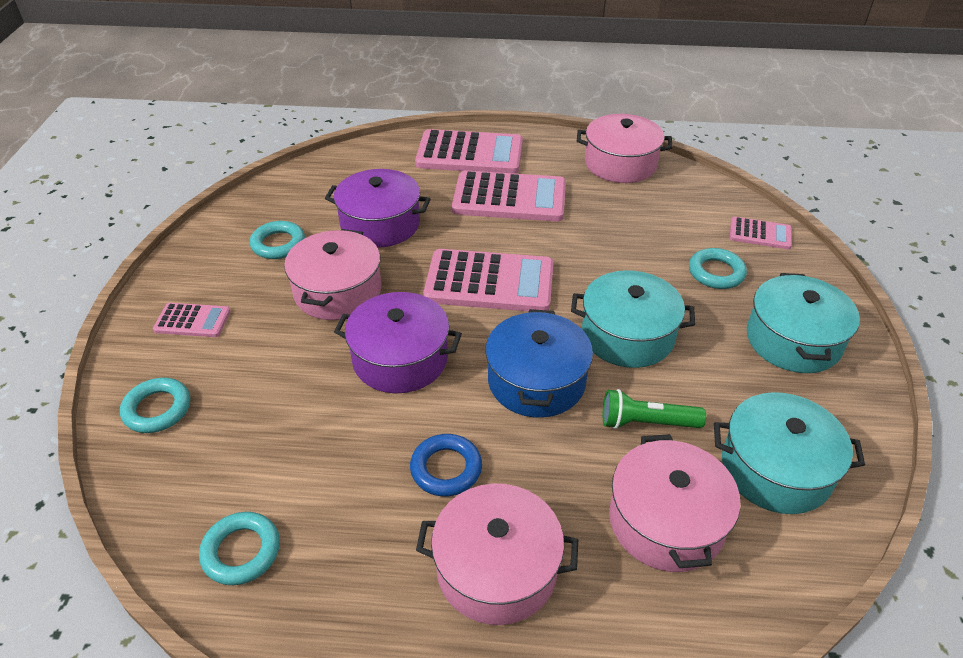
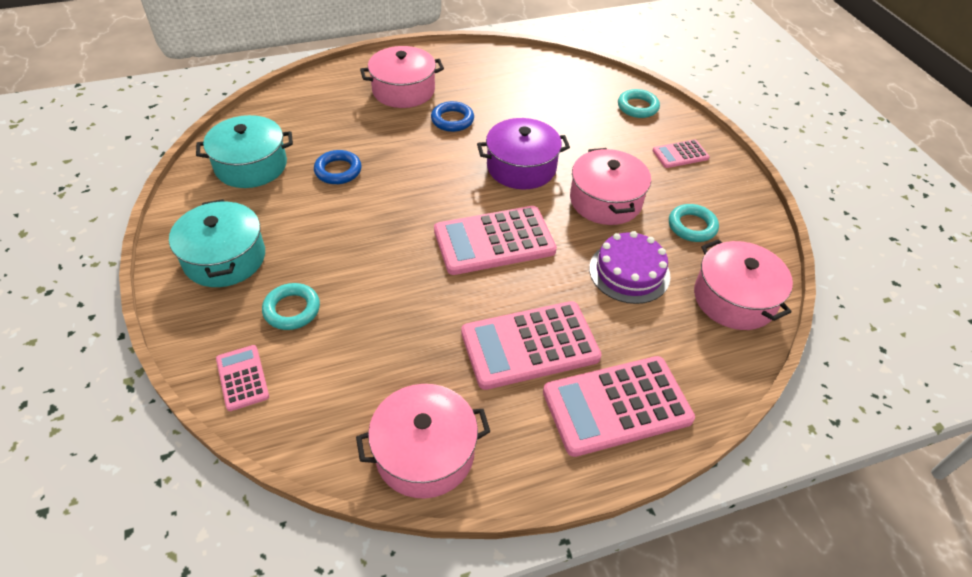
camera: 155 degrees right, 5 degrees up
(241, 551) = (529, 70): turquoise ring -> none
(380, 224) = (629, 272): purple pot -> purple cake
(536, 381) = (421, 177): blue pot -> none
(627, 335) = (364, 226): turquoise pot -> none
(646, 422) = (338, 171): green flashlight -> blue ring
(666, 521) = (318, 126): pink pot -> pink pot (734, 299)
(760, 234) = (242, 378): pink calculator -> pink calculator turned 75 degrees clockwise

